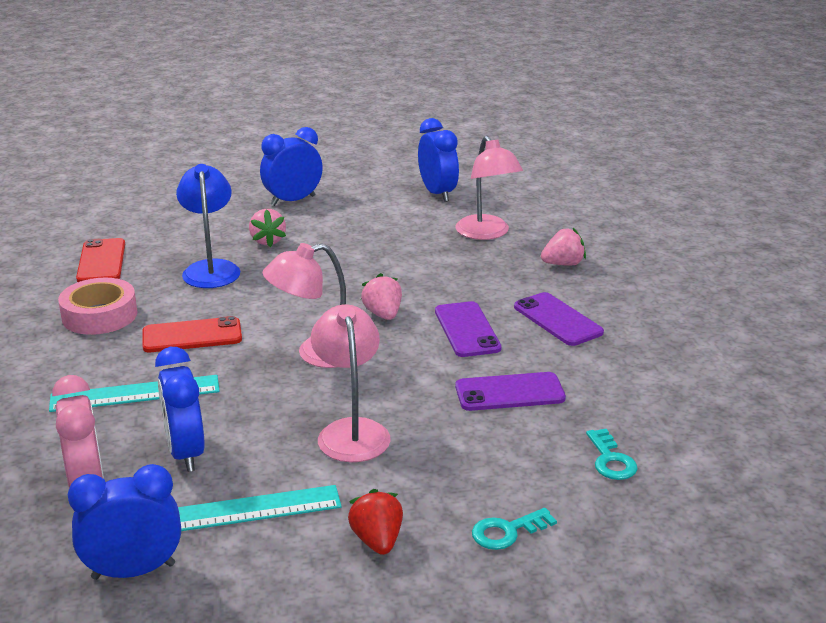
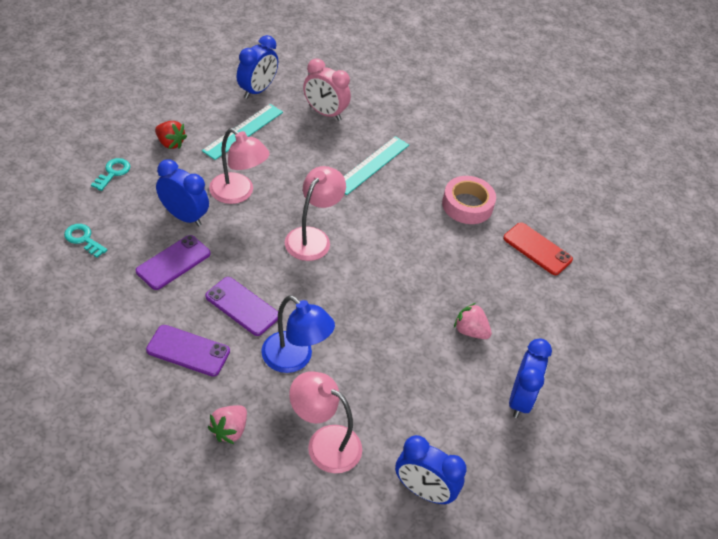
camera: 135 degrees right, 20 degrees up
(185, 453) = (303, 145): blue clock -> blue clock (184, 216)
(192, 336) = (397, 216): red phone -> none
(211, 269) = (465, 279): blue lamp -> blue lamp (295, 359)
(383, 314) = (309, 293): pink strawberry -> none

